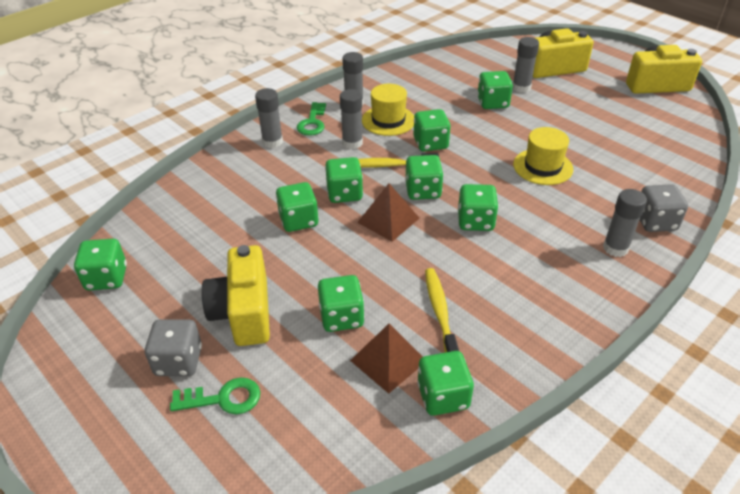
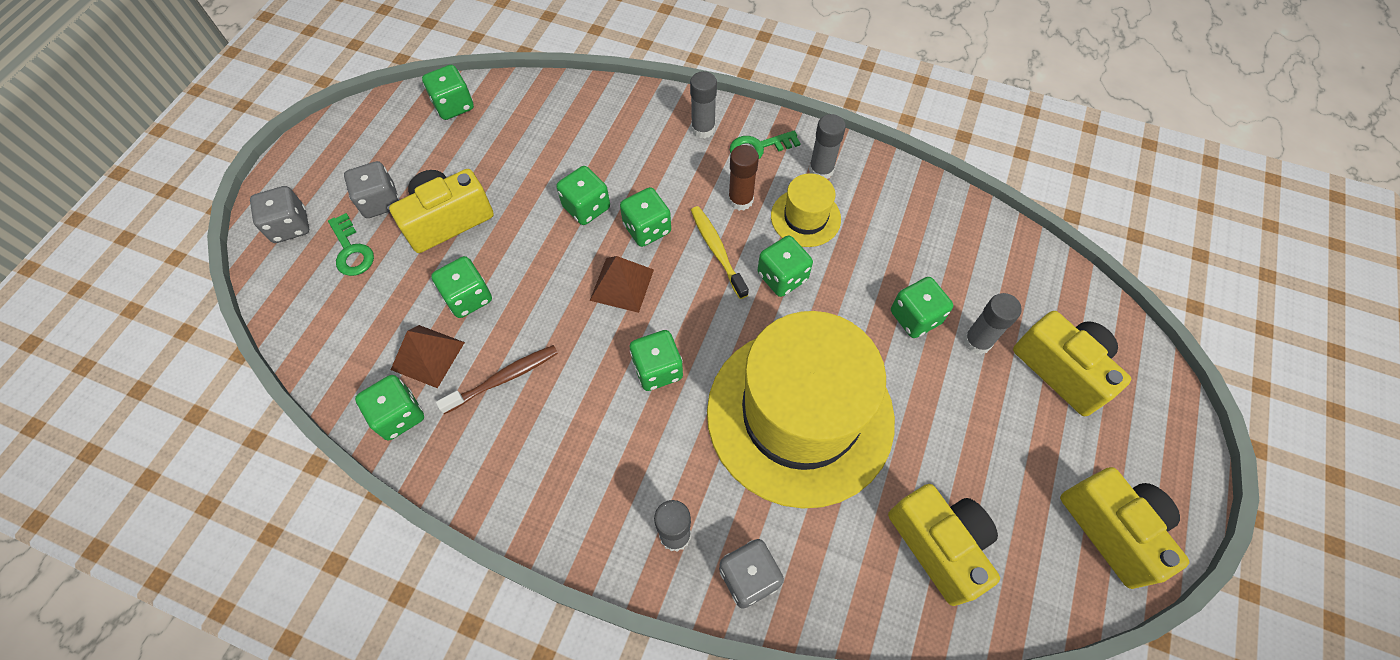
camera: 65 degrees right, 20 degrees up
(146, 452) = (290, 226): none -> grey dice
(352, 143) = (740, 200): grey glue stick -> brown glue stick
(423, 191) = (687, 300): green dice -> none
(440, 312) = (503, 379): yellow toothbrush -> brown toothbrush
(542, 167) = (800, 415): yellow hat -> yellow hat, size x2.32
(651, 141) = (939, 545): none -> yellow camera

